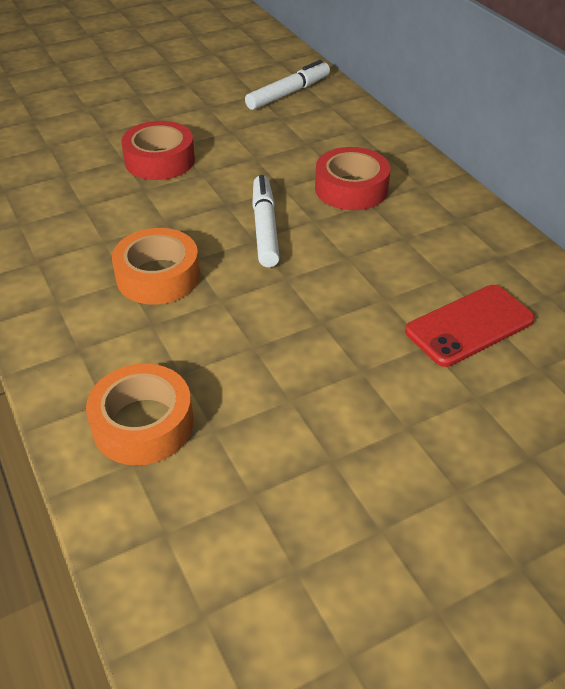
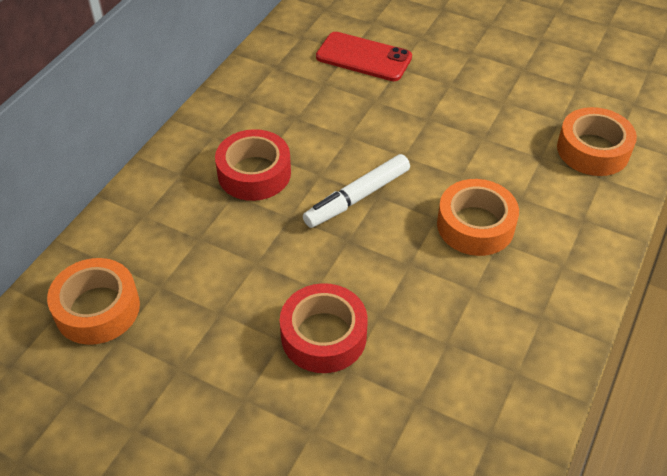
camera: 125 degrees left, 5 degrees up
(288, 93) = (97, 309): white marker -> orange tape

